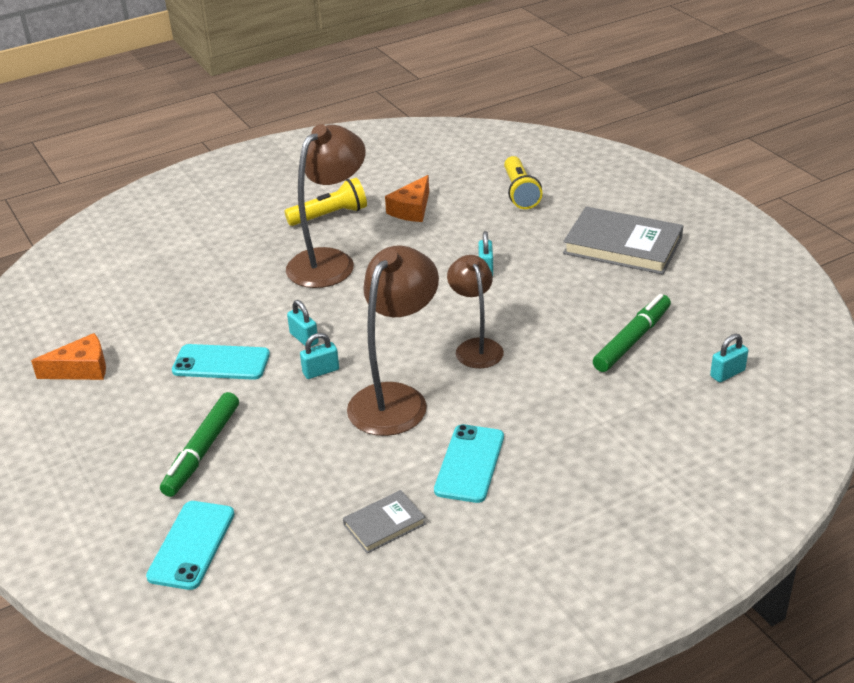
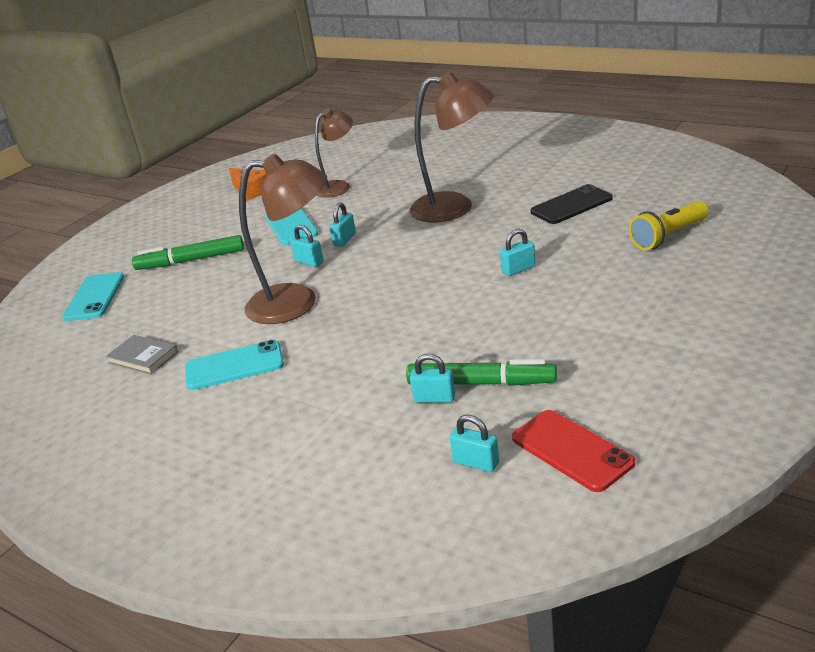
camera: 65 degrees right, 5 degrees down
(191, 545) = (94, 297): turquoise phone -> turquoise phone turned 75 degrees counterclockwise
(330, 215) = (519, 182): yellow flashlight -> none
(412, 209) = (571, 205): orange cheese -> black phone
(476, 347) = (395, 309): brown lamp -> brown lamp (338, 186)
(623, 245) = (646, 320): grey book -> none
(631, 367) = (434, 398): none -> turquoise padlock
(746, 330) = (571, 450): none -> red phone

